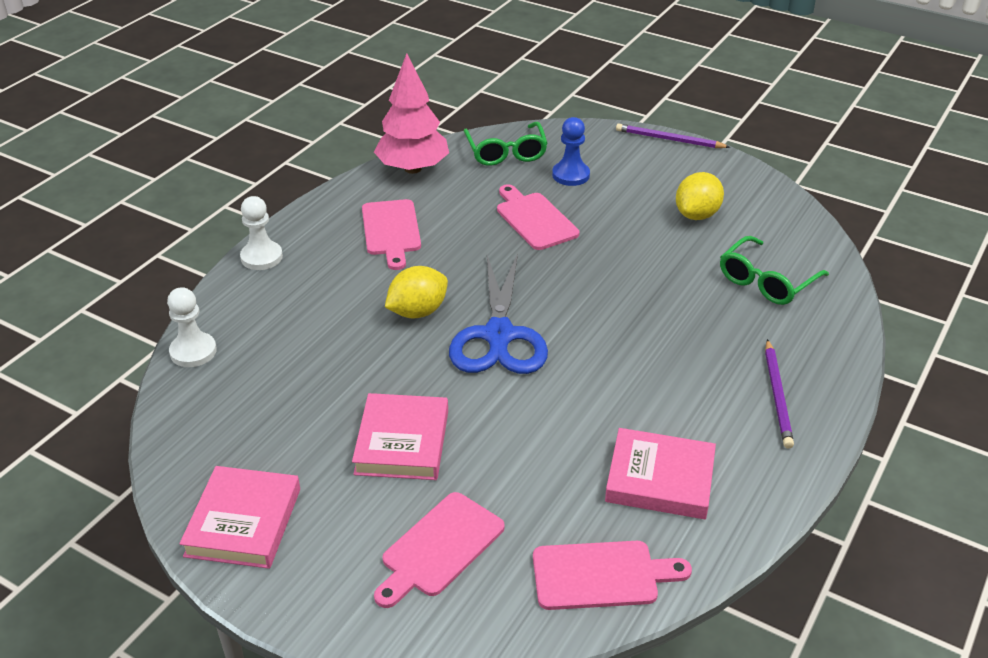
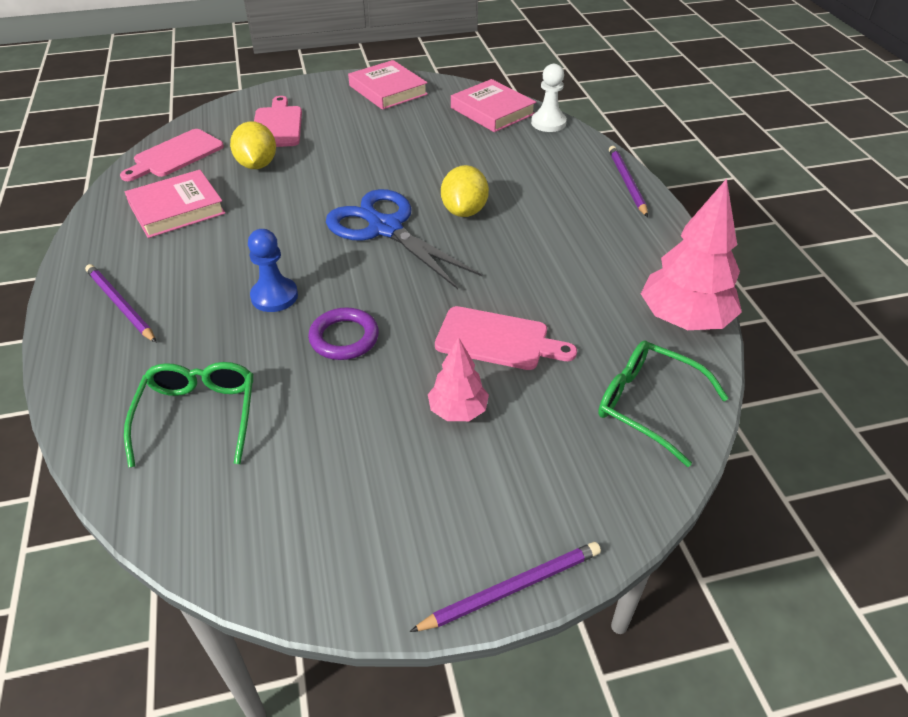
camera: 135 degrees right, 5 degrees up
(261, 257) = (626, 182): white pawn -> purple pencil
(391, 231) = (587, 252): pink cutting board -> none
(402, 442) = (360, 148): pink book -> pink book (492, 111)
(571, 175) = (541, 422): blue pawn -> blue pawn (274, 296)
(608, 202) = (458, 411): none -> pink tree
(628, 274) = (344, 338): none -> purple ring
(697, 215) = (345, 461): yellow lemon -> yellow lemon (257, 165)

